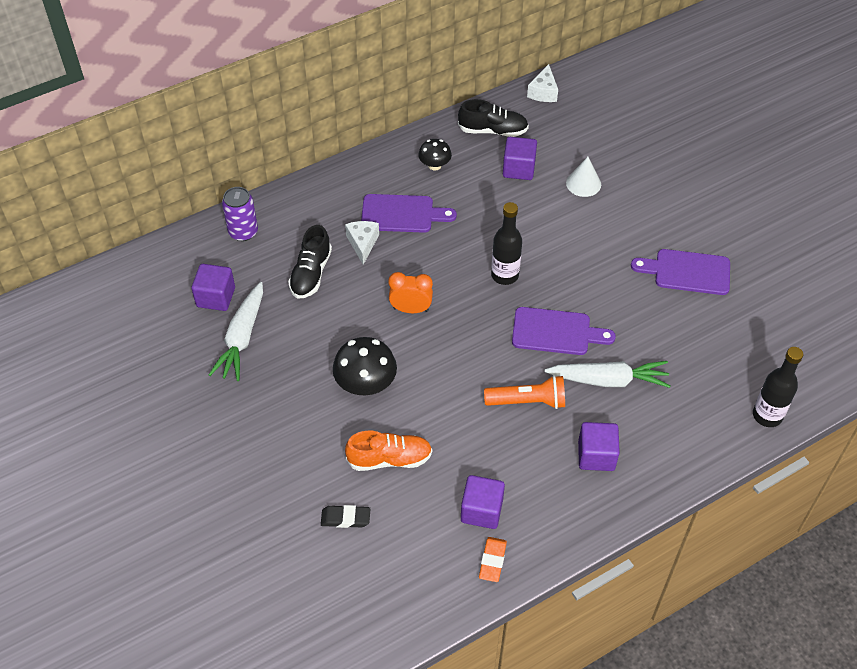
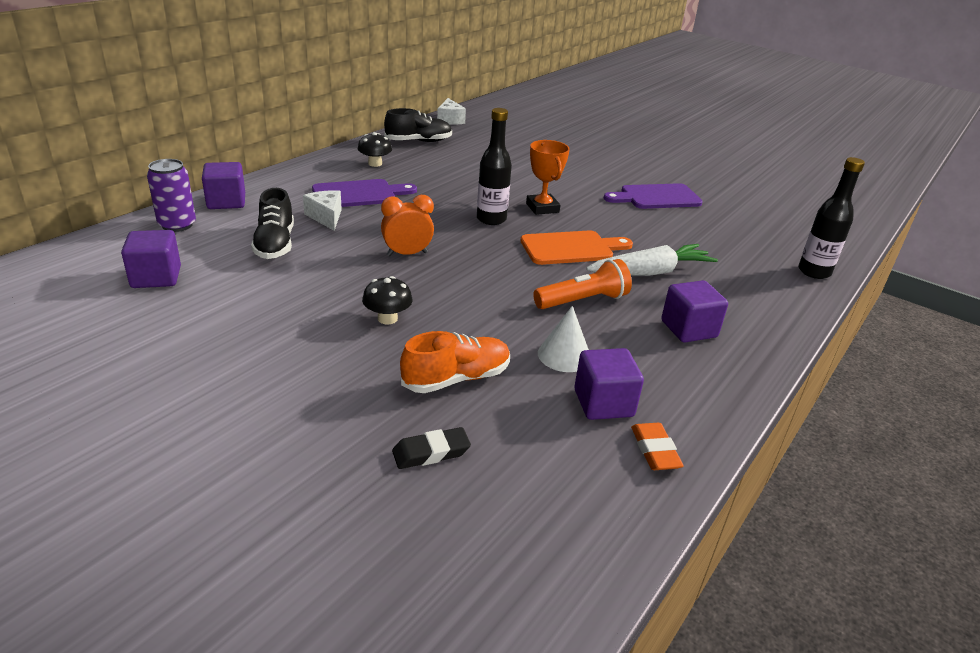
camera: 25 degrees left, 20 degrees down
(242, 338) = (204, 305): white carrot -> none
(366, 384) = (387, 318): black mushroom -> black mushroom, size x0.60
(518, 169) = (457, 158): purple cube -> purple cube (226, 202)
(556, 332) = (571, 248): purple cutting board -> orange cutting board
(561, 267) = (542, 208): none -> orange trophy
(583, 183) = (522, 160): white cone -> white cone (564, 355)

